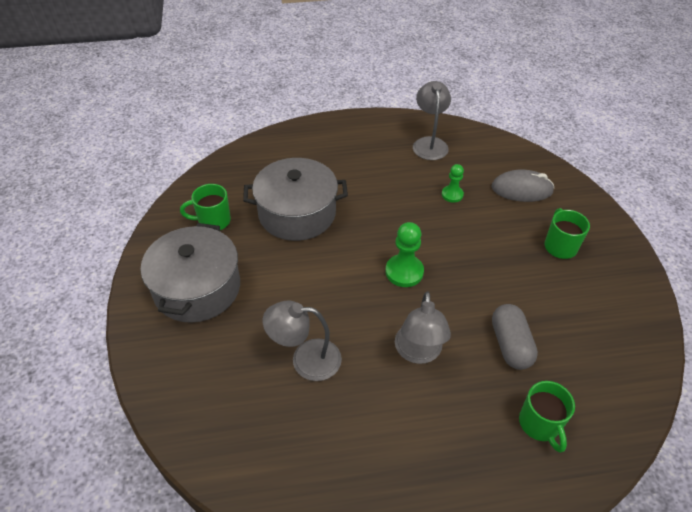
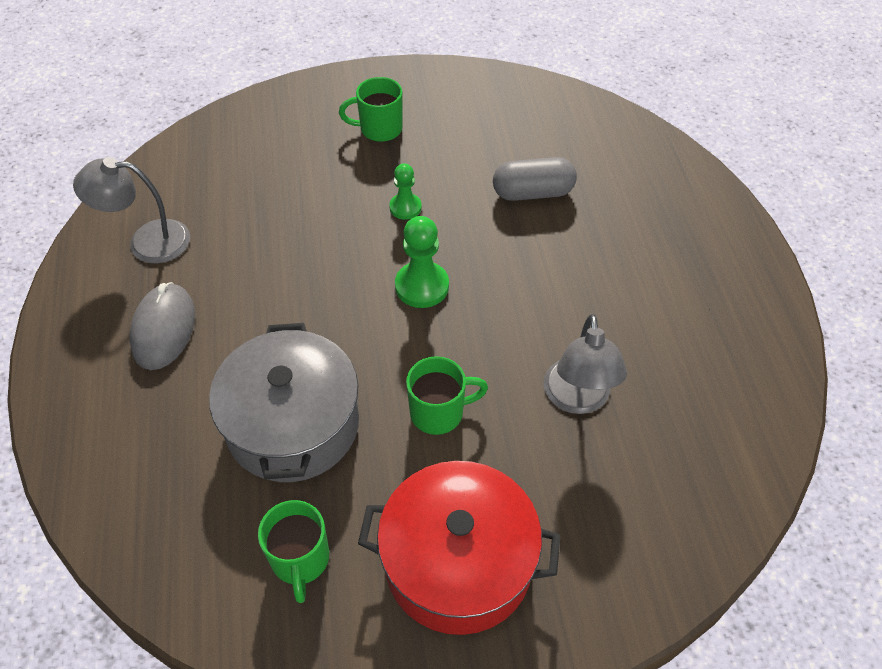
camera: 90 degrees left, 5 degrees up
(197, 288) = (458, 563): grey pot -> red pot
(418, 353) = (553, 278): grey lamp -> none
(452, 195) = (272, 223): green pawn -> green pawn (405, 207)
(521, 189) = (271, 149): grey mouse -> grey mouse (164, 329)
(540, 424) = (631, 182): green mug -> green mug (439, 412)

